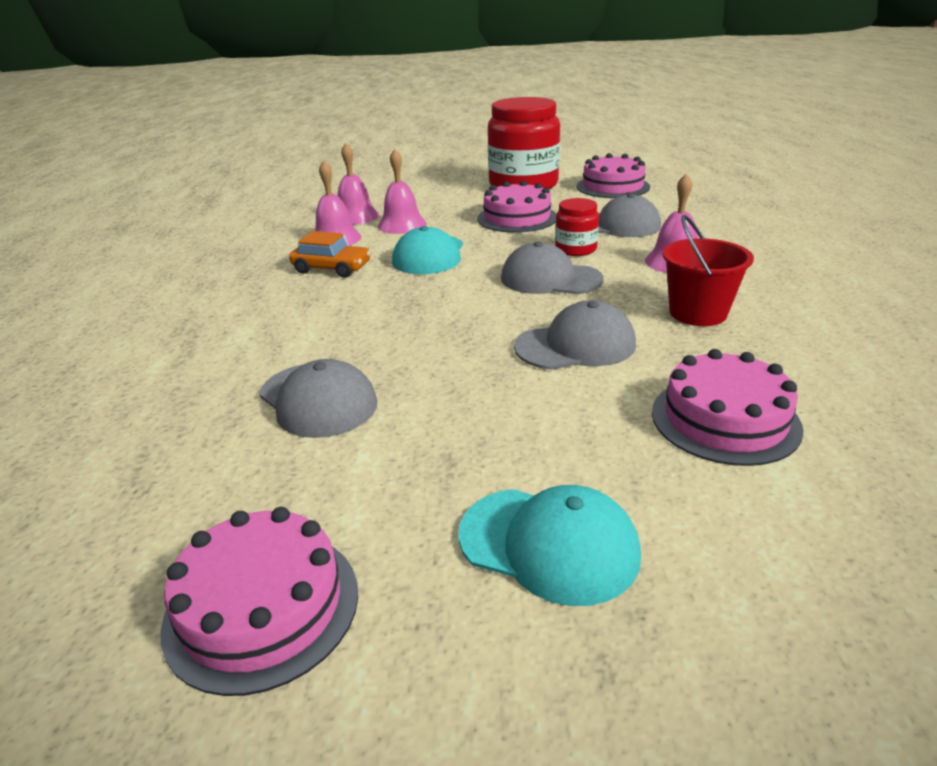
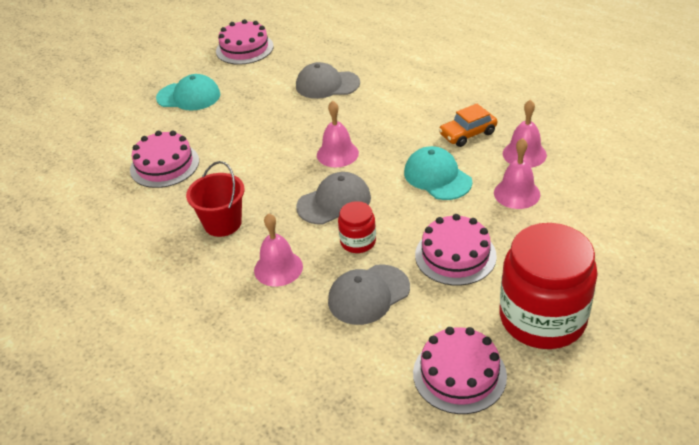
camera: 135 degrees right, 10 degrees up
(355, 216) = (568, 181): pink bell -> pink bell (337, 154)
(549, 544) = (189, 96): turquoise cap -> turquoise cap turned 150 degrees counterclockwise
(575, 345) = (262, 165): grey cap -> none

